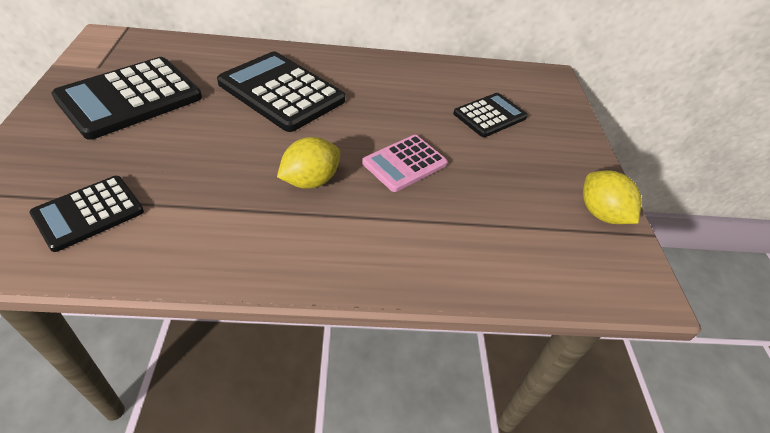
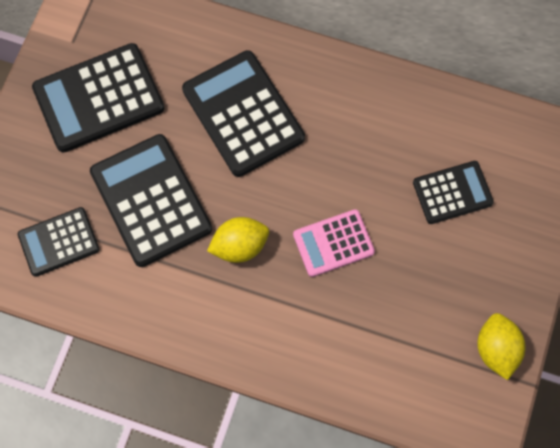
camera: 25 degrees right, 25 degrees up
(201, 161) = (151, 200): none -> black calculator

